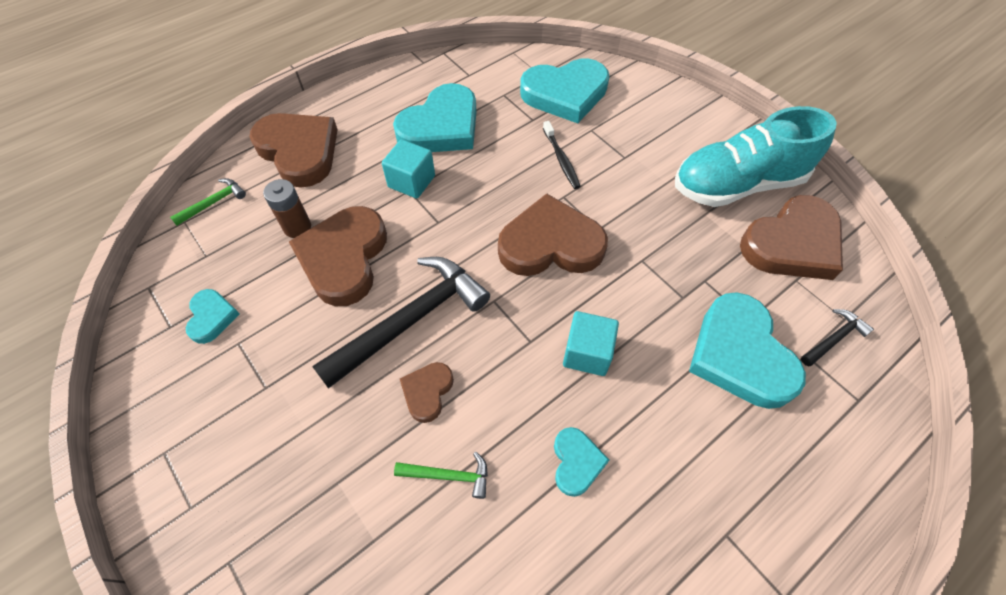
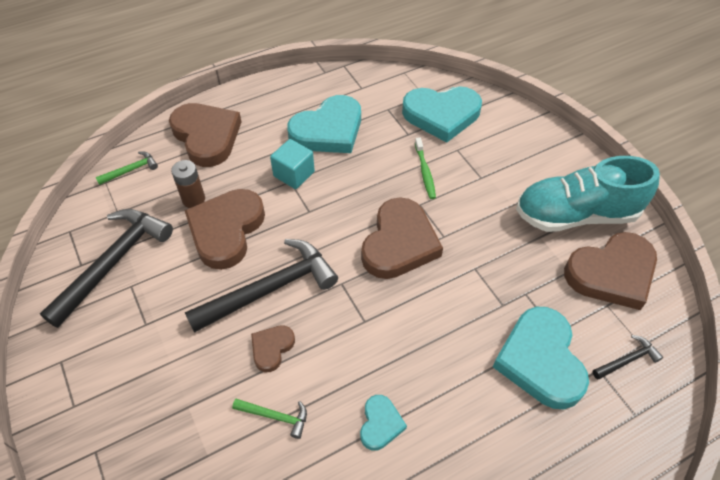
camera: 10 degrees right, 5 degrees down
(211, 317) = (114, 262): turquoise heart -> black hammer
(550, 244) = (399, 243): brown heart -> brown heart turned 105 degrees clockwise
(561, 159) = (425, 172): black toothbrush -> green toothbrush
(587, 353) = (409, 338): turquoise cube -> none

